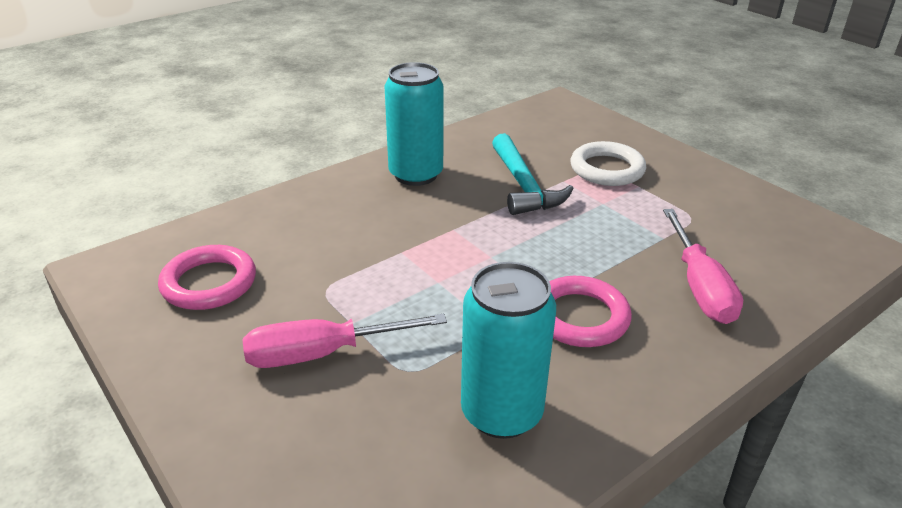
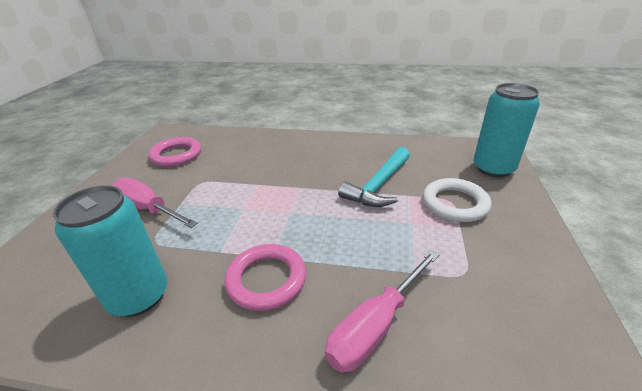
camera: 50 degrees right, 0 degrees up
(416, 174) = (333, 151): turquoise can -> turquoise can (493, 168)

